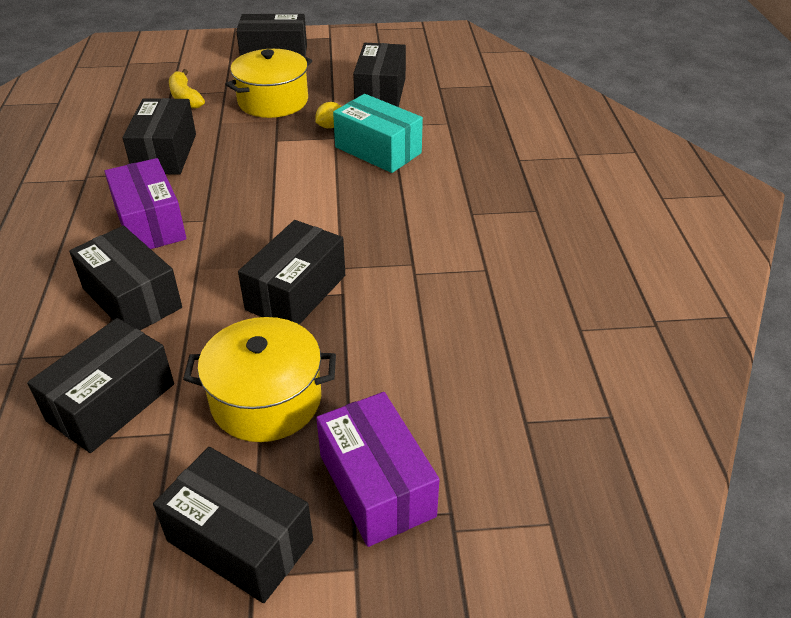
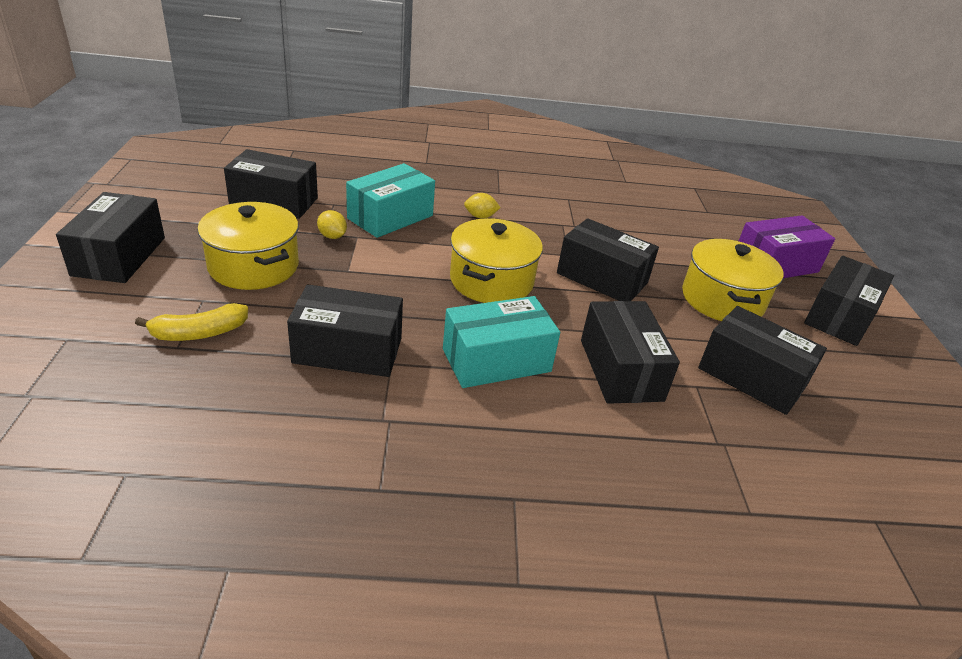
camera: 90 degrees left, 5 degrees down
(132, 298) = (621, 370): black box -> black box turned 60 degrees counterclockwise
(150, 223) = (496, 360): purple box -> turquoise box
(275, 215) = (491, 281): none -> yellow pot
(404, 203) = (480, 216): none -> yellow lemon

